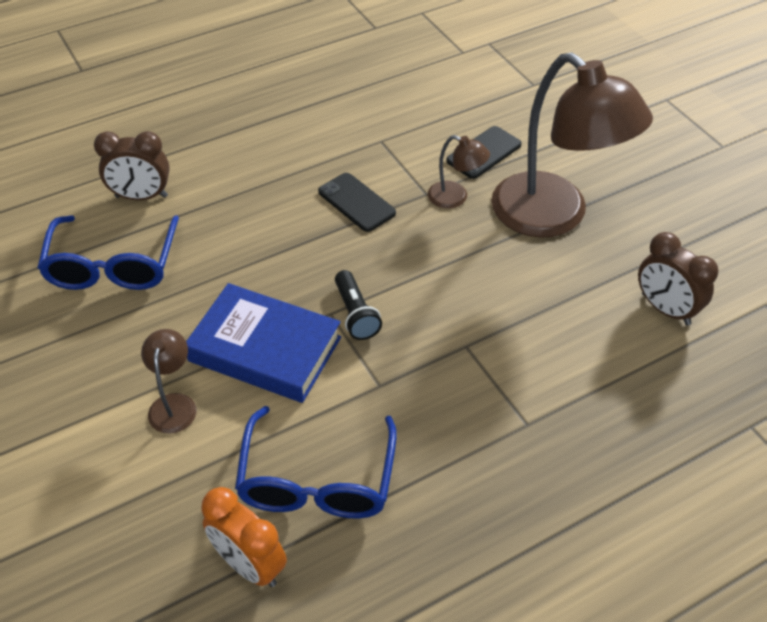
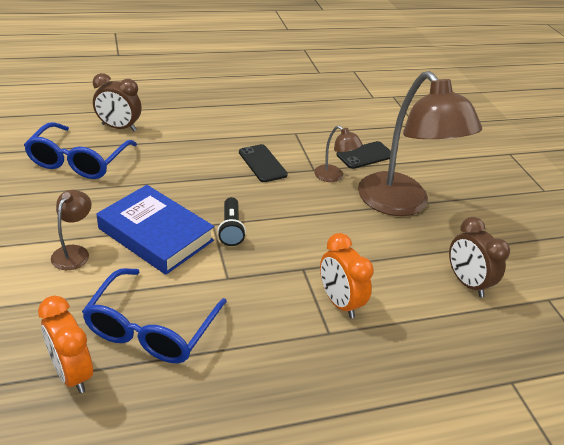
camera: 10 degrees right, 10 degrees down
(525, 380) = (339, 302): none -> orange clock

